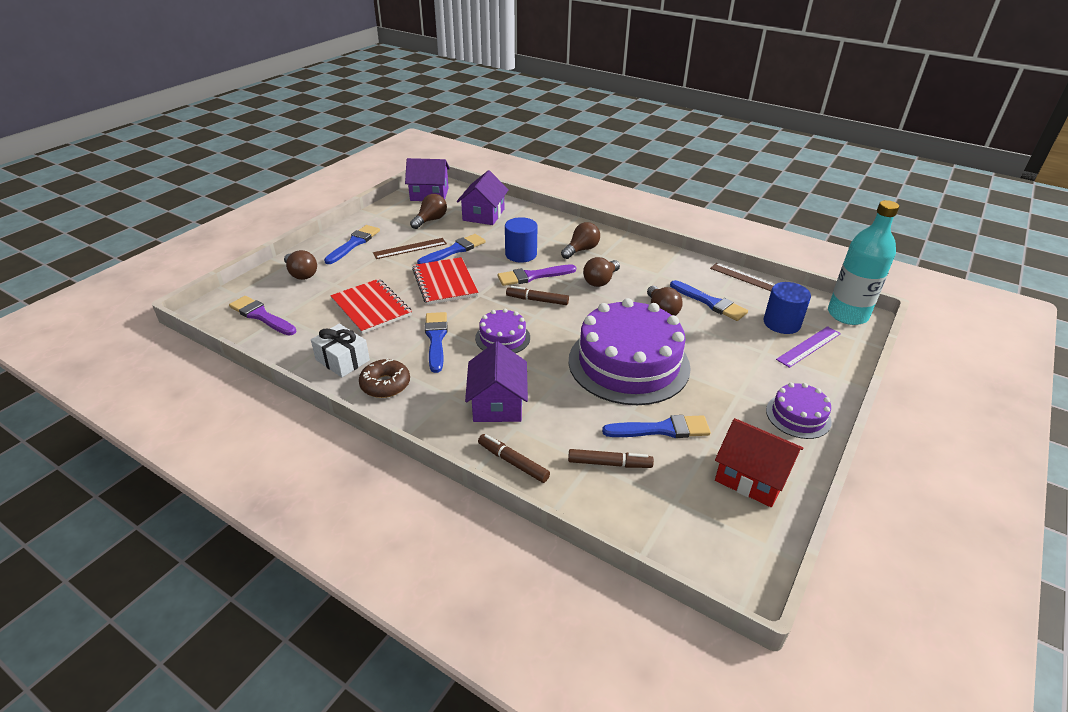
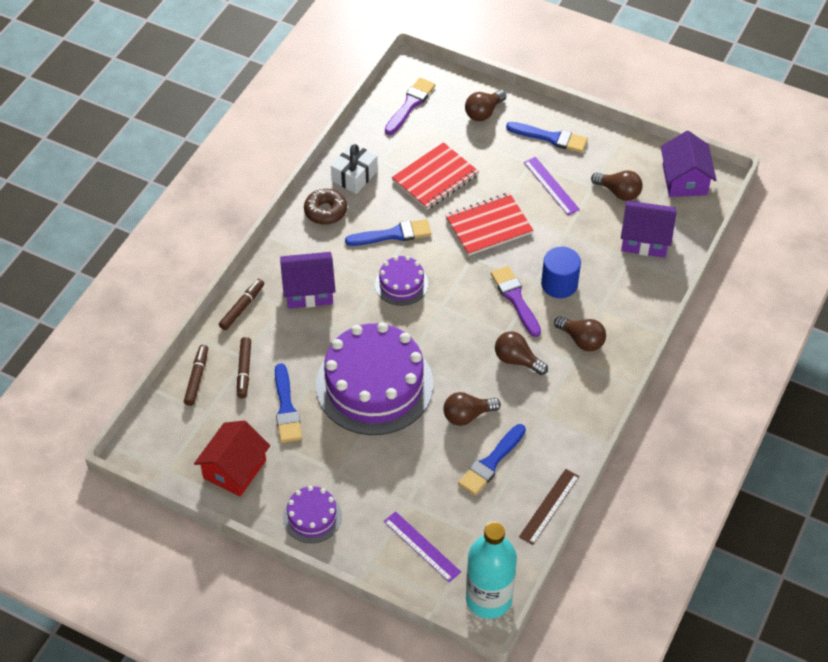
camera: 85 degrees right, 15 degrees up
(410, 248) = (551, 186): brown ruler -> purple ruler
(454, 250) = (555, 224): blue brush -> none
(537, 300) = (469, 306): brown marker -> brown marker (197, 378)
(781, 323) = (461, 527): blue cylinder -> none

